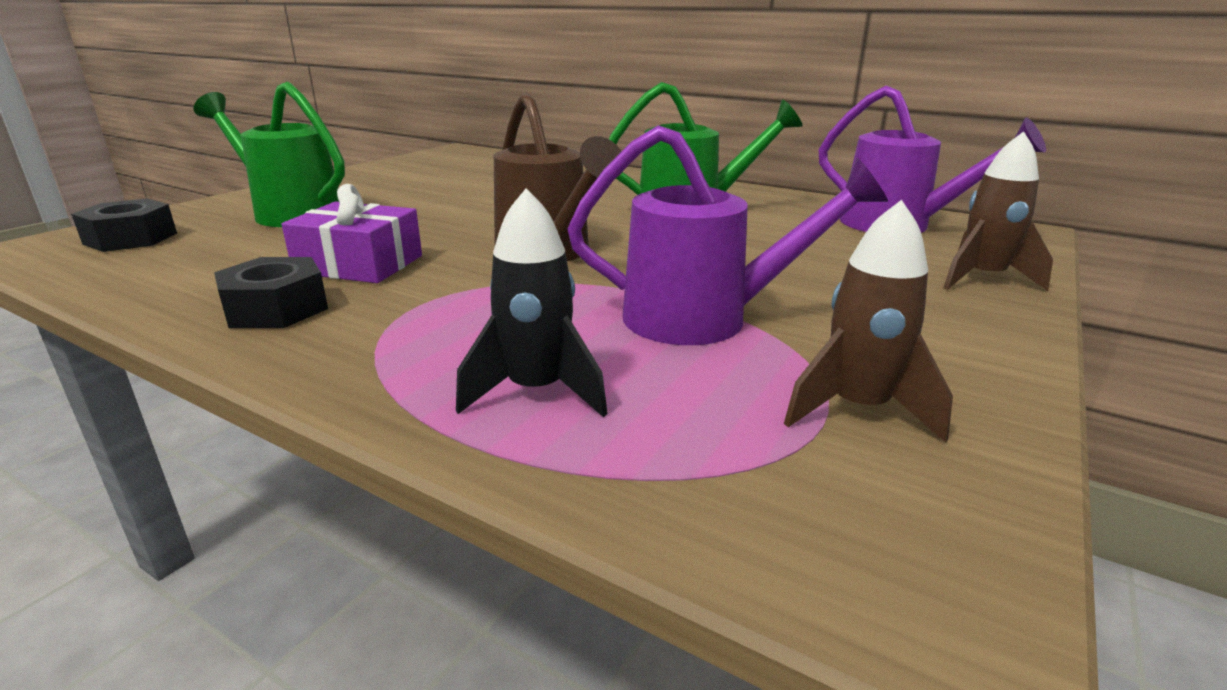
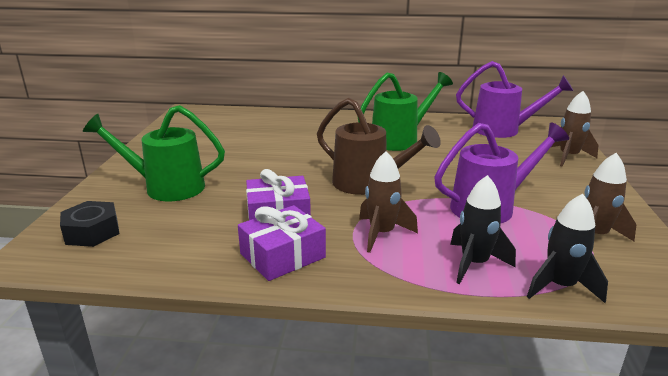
camera: 25 degrees left, 0 degrees up
(276, 309) = (282, 256): black nut -> purple gift
(459, 315) = (382, 234): none -> brown rocket
(644, 475) = (560, 286): none -> black rocket

